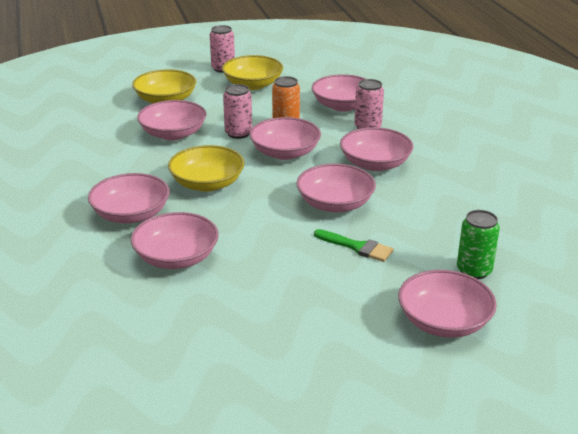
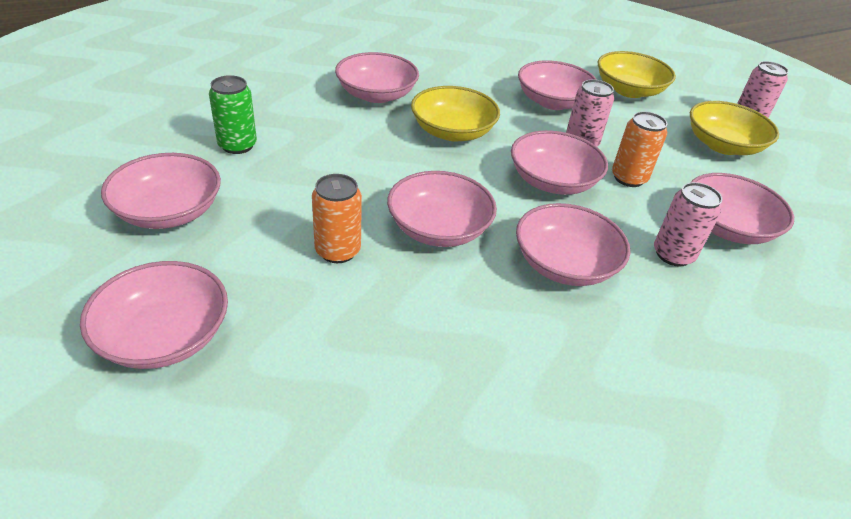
camera: 75 degrees right, 10 degrees up
(176, 257) = (301, 126): pink bowl -> pink bowl (169, 211)
(357, 247) = (337, 251): green brush -> orange can
(474, 271) = (288, 375): green can -> green can (237, 145)

